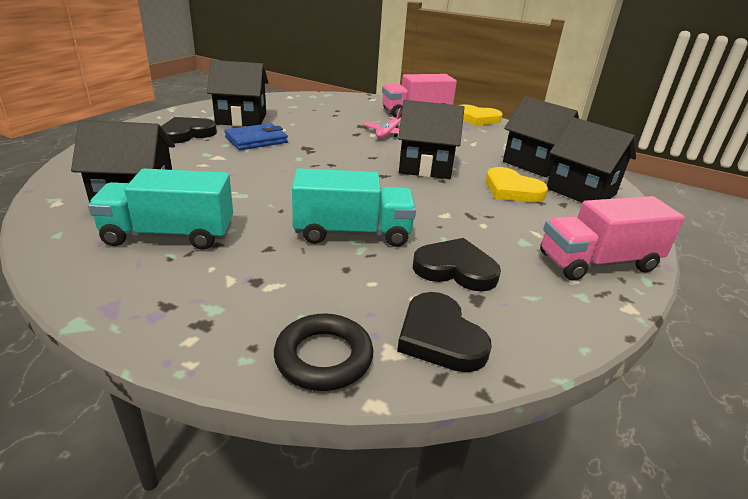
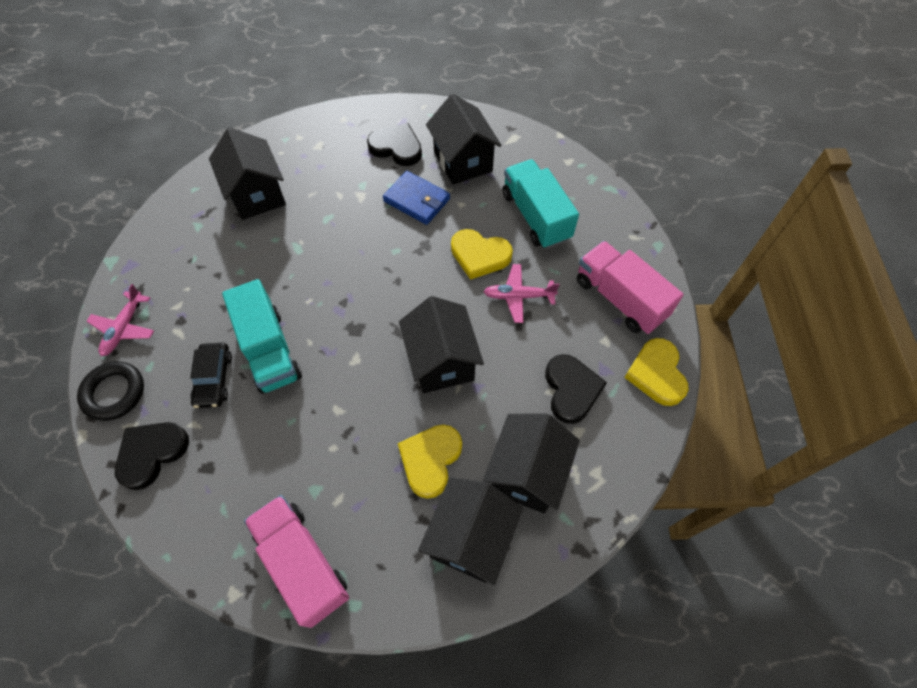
camera: 70 degrees right, 30 degrees up
(169, 235) = (217, 243): turquoise truck -> turquoise truck (535, 216)
(220, 330) = (124, 328): none -> pink plane
(339, 135) = (479, 255): none -> yellow heart
(362, 272) = (214, 379): none -> black car
(455, 269) = (243, 442): black heart -> black heart (571, 390)

